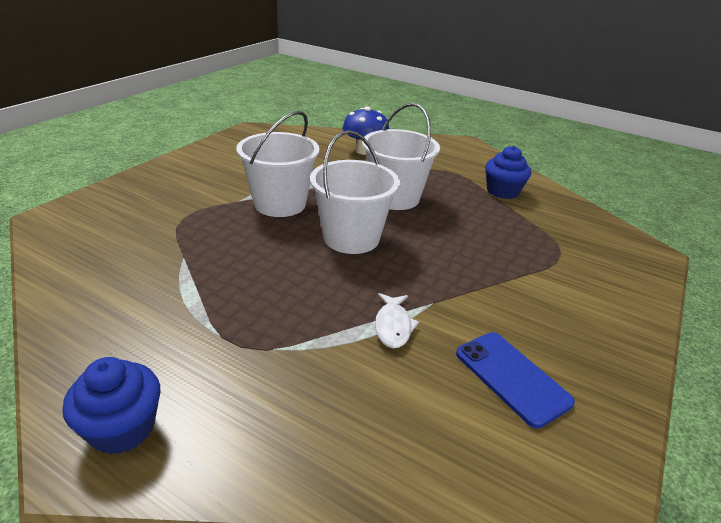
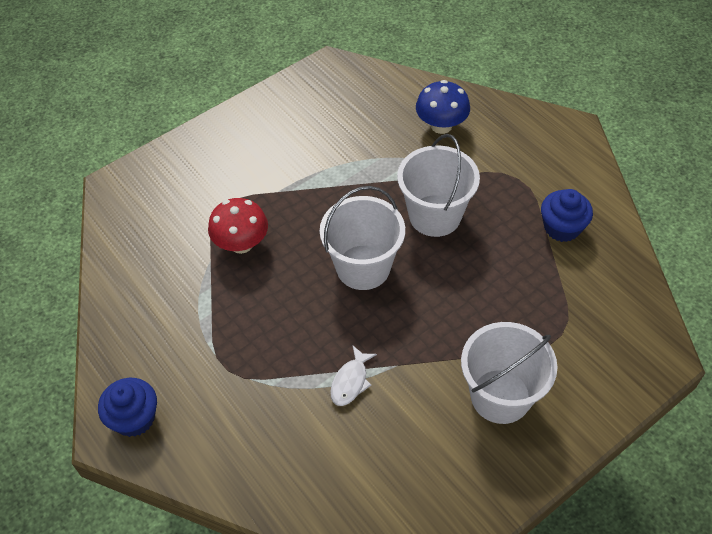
camera: 25 degrees right, 20 degrees up
(215, 240) = (241, 244): none -> red mushroom
(280, 204) = (315, 203): white bucket -> white bucket (500, 396)
(512, 377) = (418, 457): blue phone -> none

